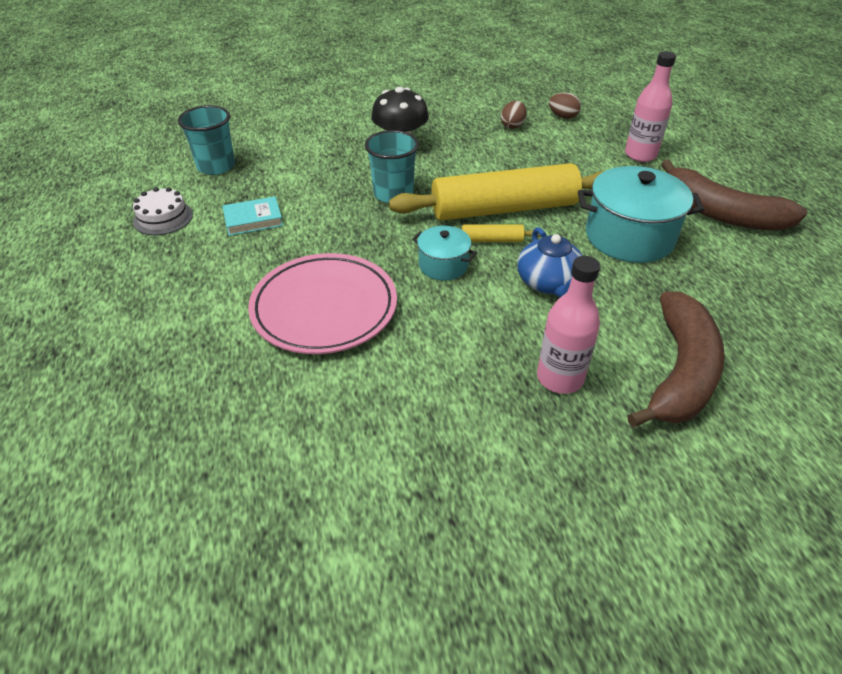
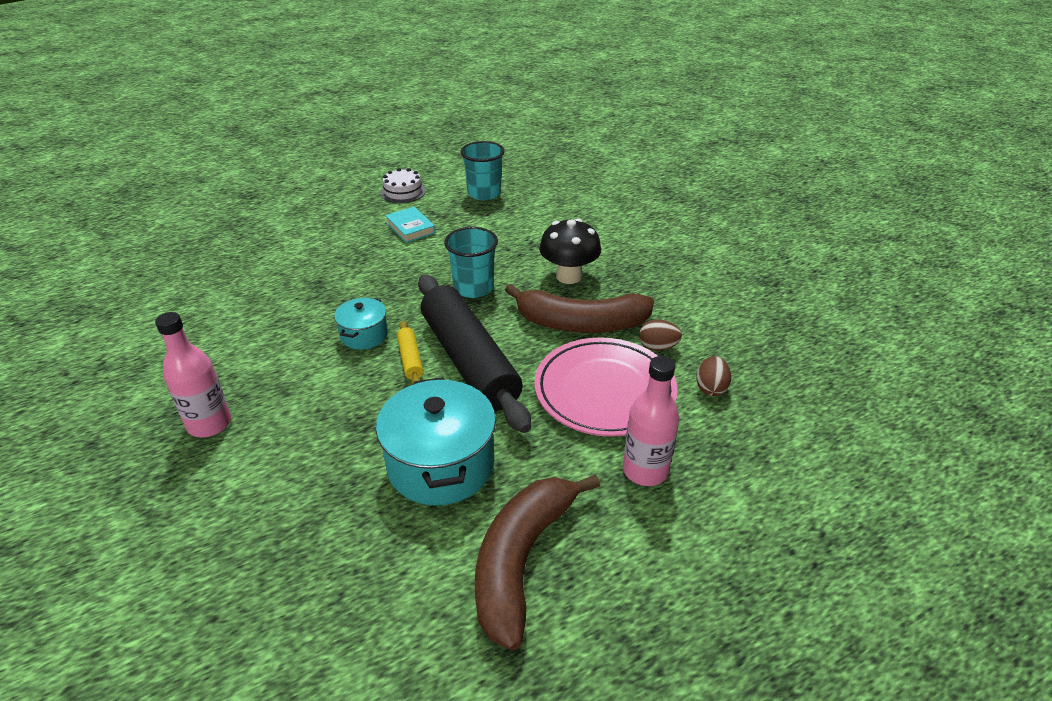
camera: 75 degrees right, 5 degrees down
(324, 308) = (299, 284): pink plate -> pink plate (604, 391)
(504, 209) = (469, 361): yellow rolling pin -> black rolling pin
(549, 283) = (345, 405): blue teapot -> none
(680, 372) = (210, 510): brown banana -> brown banana (580, 323)

